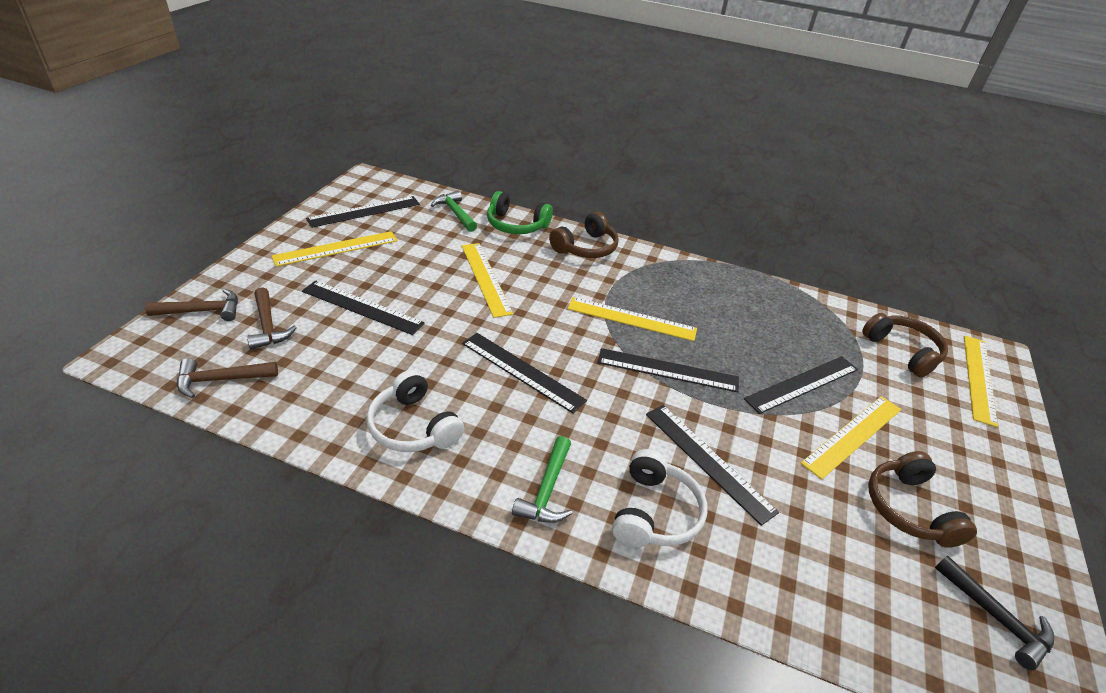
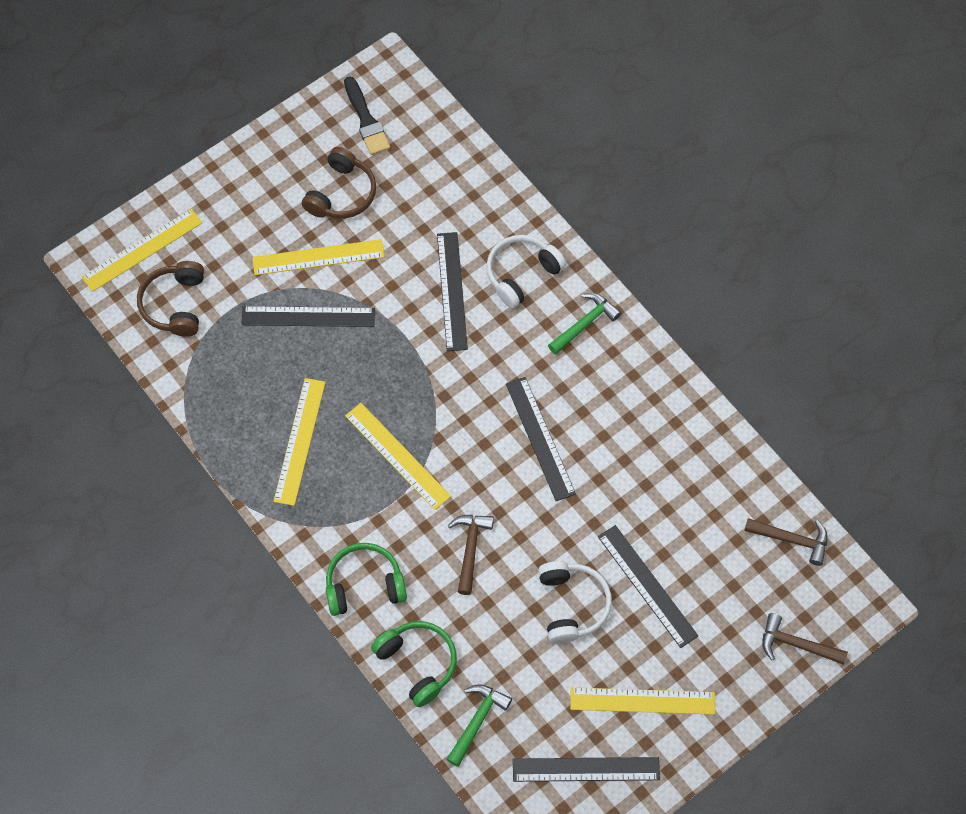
camera: 145 degrees left, 25 degrees up
(268, 326) = (741, 595): brown hammer -> brown hammer (470, 548)
(414, 426) = (655, 421): white headphones -> white headphones (571, 605)
(455, 213) = (477, 721): green hammer -> green hammer turned 150 degrees counterclockwise
(485, 278) = (506, 578): yellow ruler -> yellow ruler (299, 441)
(585, 247) = (364, 585): brown headphones -> green headphones
(667, 370) = (413, 383): black ruler -> none
(996, 618) = (366, 120): black hammer -> black brush

